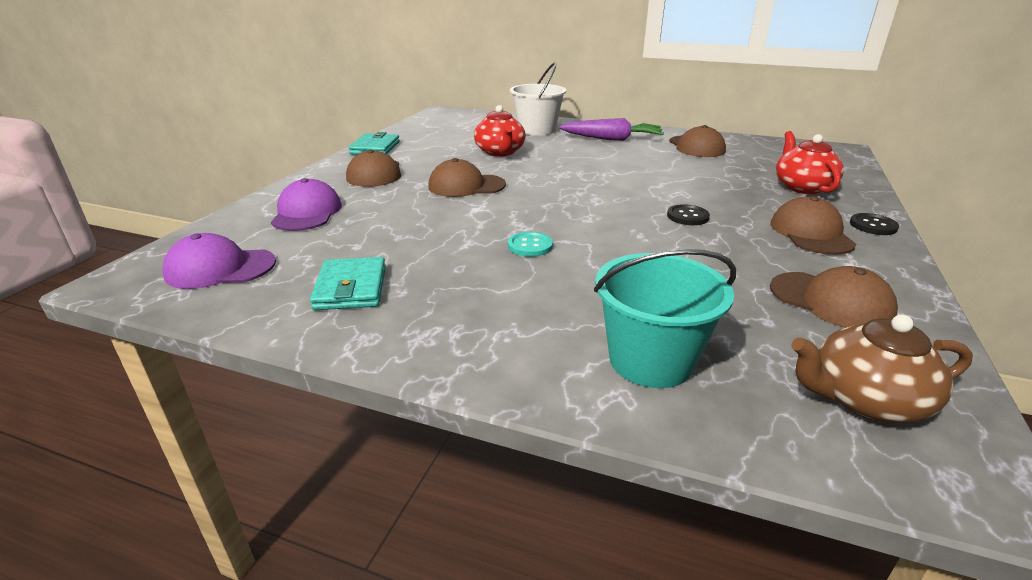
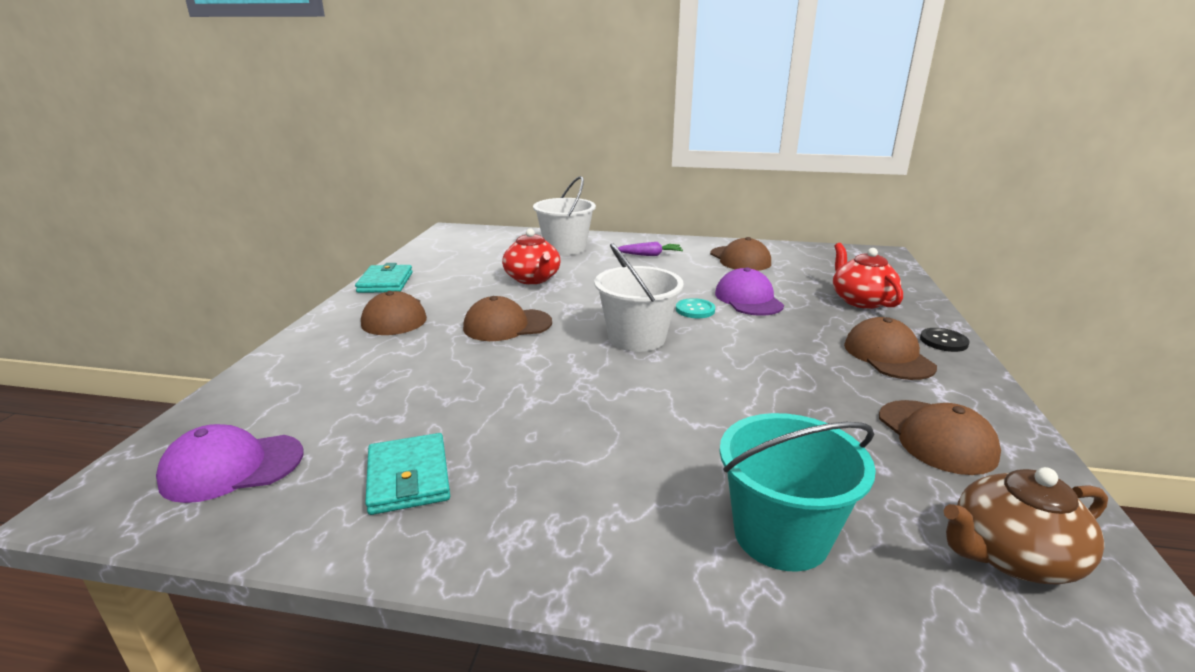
camera: 10 degrees left, 5 degrees down
(307, 212) = (325, 377): purple cap -> purple cap (748, 299)
(530, 246) = (603, 398): turquoise button -> turquoise button (695, 310)
(576, 203) = (637, 338): none -> white bucket
(612, 139) = (650, 255): purple carrot -> purple carrot, size x0.61
(687, 216) = (759, 345): black button -> none
(831, 301) = (936, 437): brown cap -> brown cap turned 45 degrees clockwise

